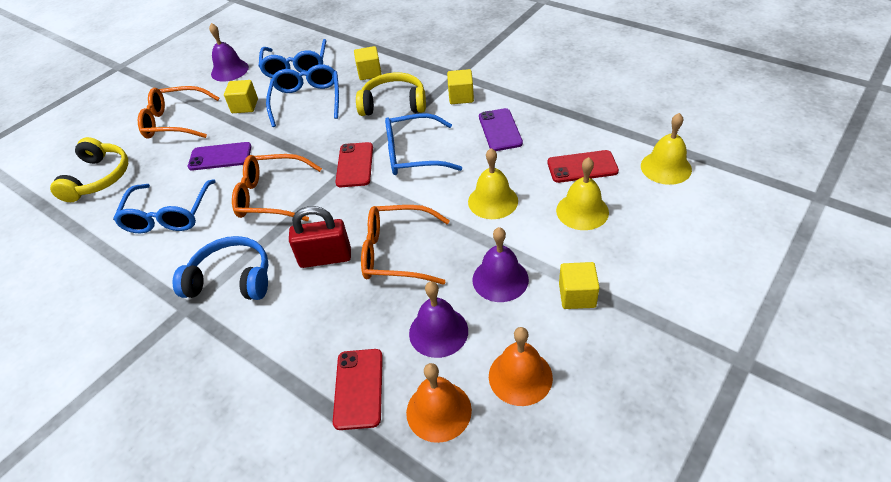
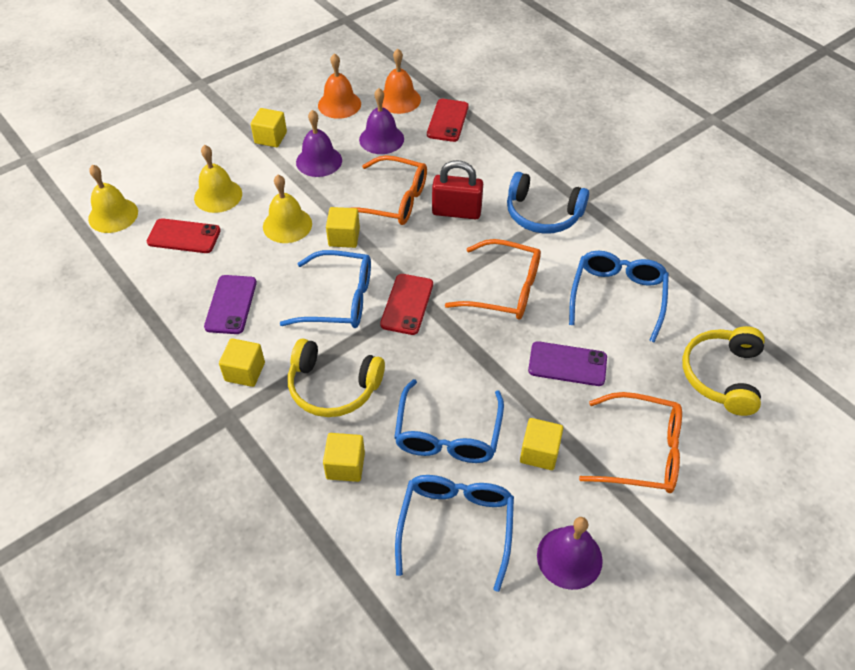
camera: 170 degrees left, 5 degrees up
(432, 203) = (344, 237): none -> yellow cube

